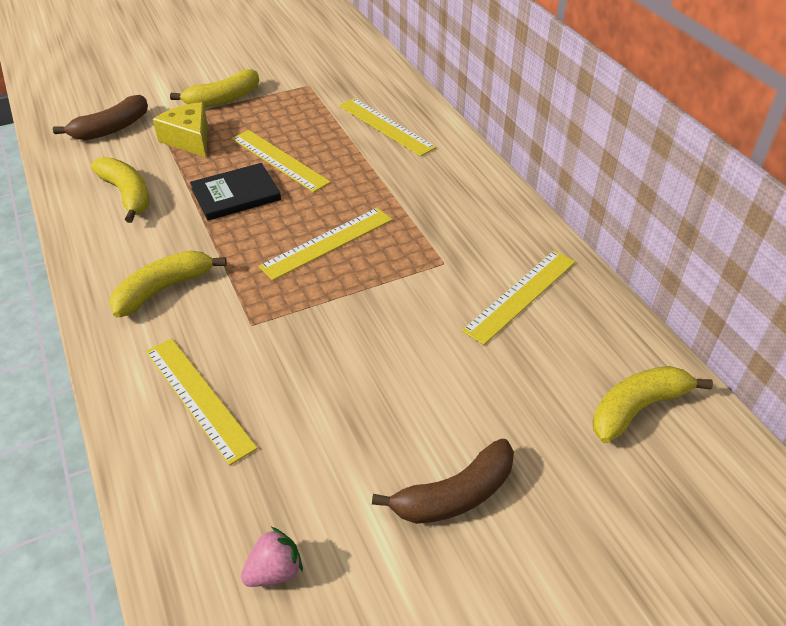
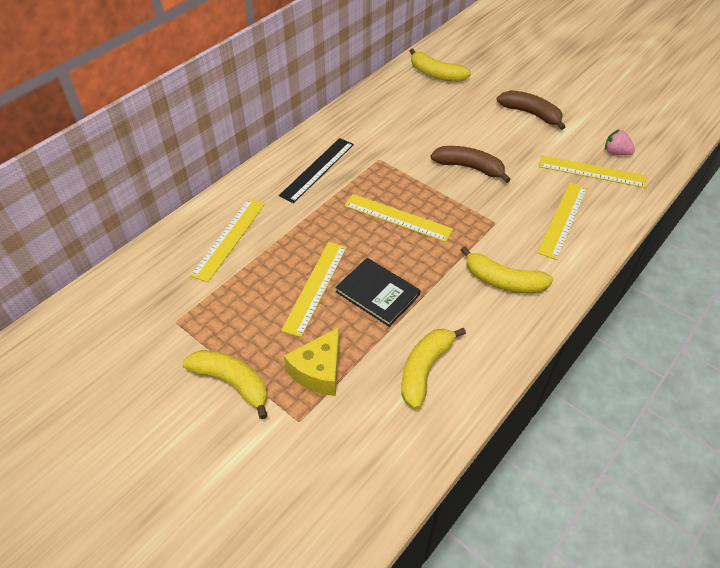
camera: 115 degrees left, 5 degrees up
(111, 128) = (335, 455): brown banana -> brown banana (469, 167)
(455, 206) = (317, 169): none -> black ruler
(520, 295) = (386, 123): yellow ruler -> yellow ruler (592, 172)

